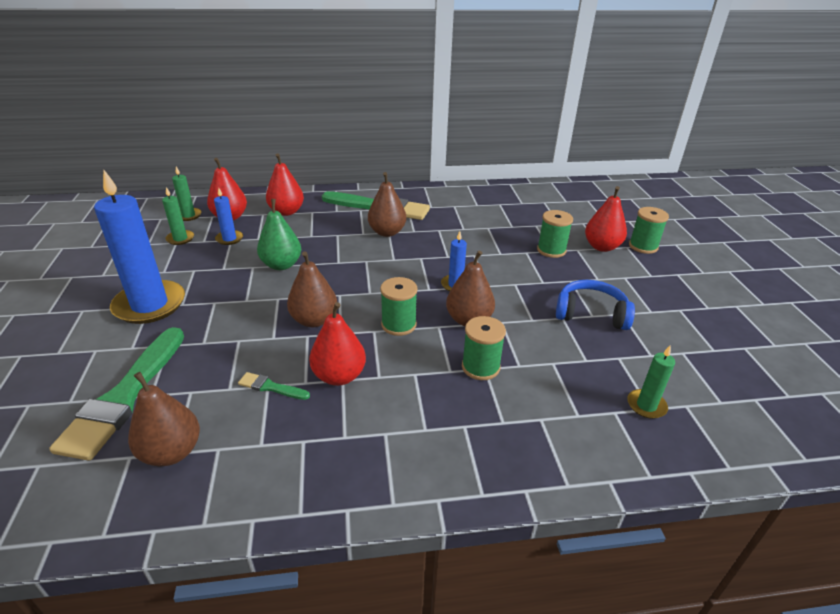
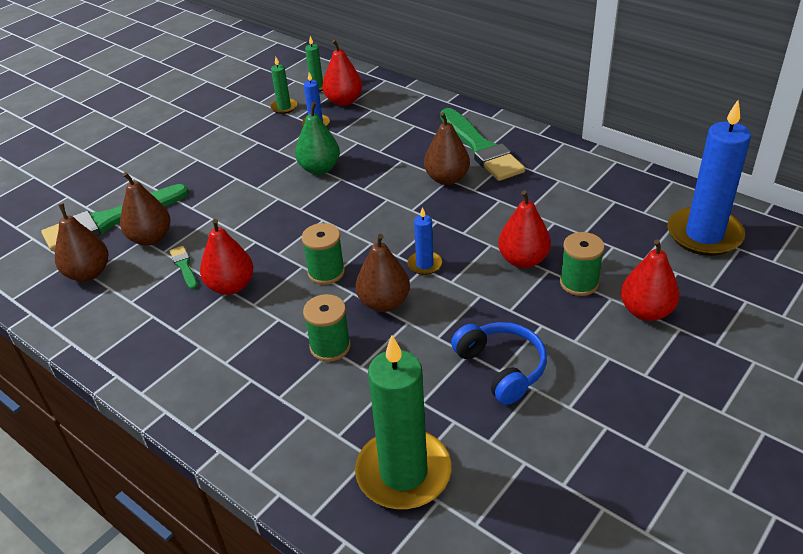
camera: 50 degrees right, 5 degrees up
(150, 305) = (198, 158): blue candle -> blue candle (704, 235)
(286, 212) = (393, 115): red pear -> red pear (523, 260)
(314, 320) = (276, 231): brown pear -> brown pear (150, 238)
(643, 246) = (701, 339): green spool -> none
(646, 405) = (403, 472): green candle -> green candle, size x2.15

